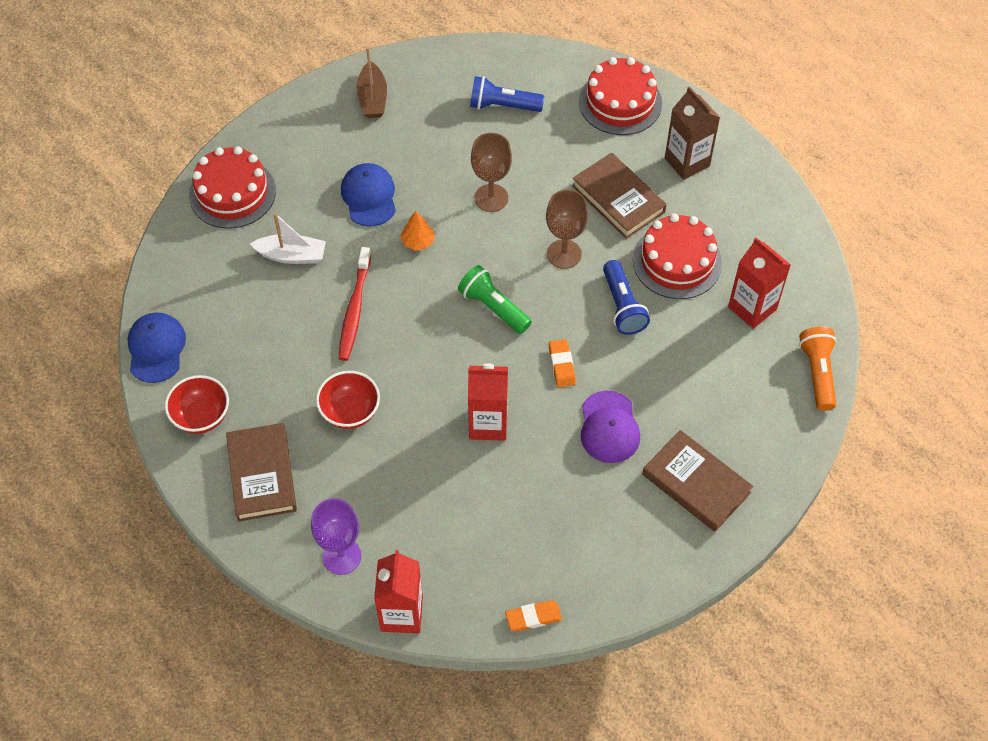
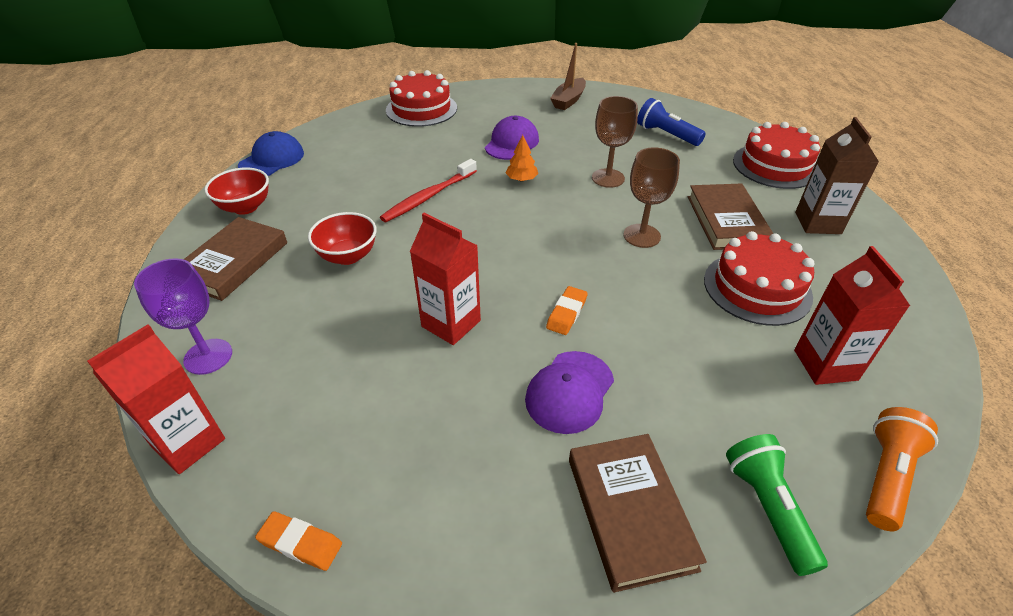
camera: 35 degrees right, 15 degrees down
(292, 255) = (421, 151): white boat -> none
(369, 196) = (512, 143): blue cap -> purple cap
(493, 307) = (542, 243): green flashlight -> green flashlight (768, 508)
(622, 306) = (670, 296): blue flashlight -> none

